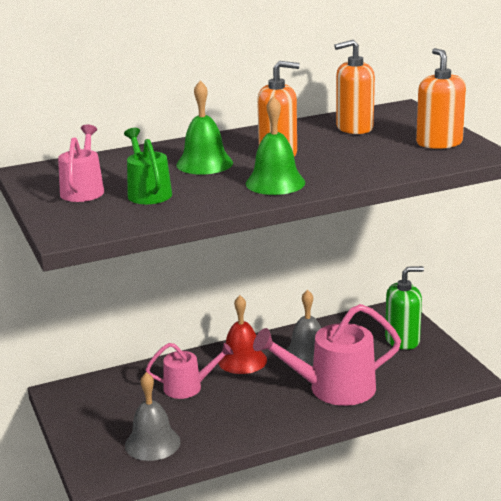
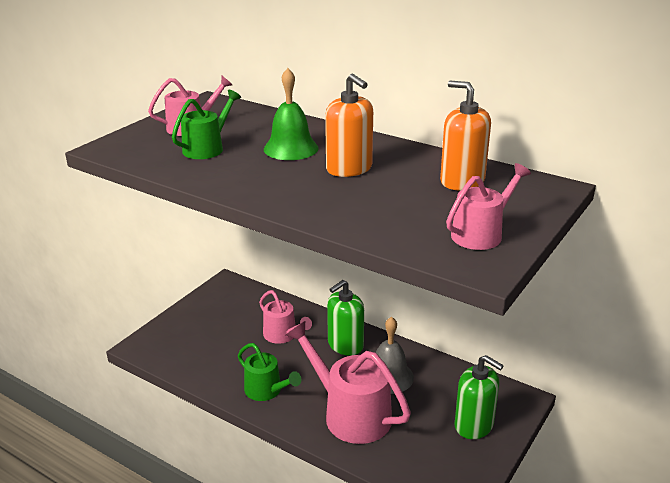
camera: 55 degrees right, 5 degrees up
(152, 443) = (197, 352): grey bell -> none
(242, 360) = (345, 345): red bell -> green soap dispenser
(257, 421) = (266, 391): none -> green watering can
(275, 183) = (278, 187): green bell -> none
(439, 143) = (481, 234): orange soap dispenser -> pink watering can

